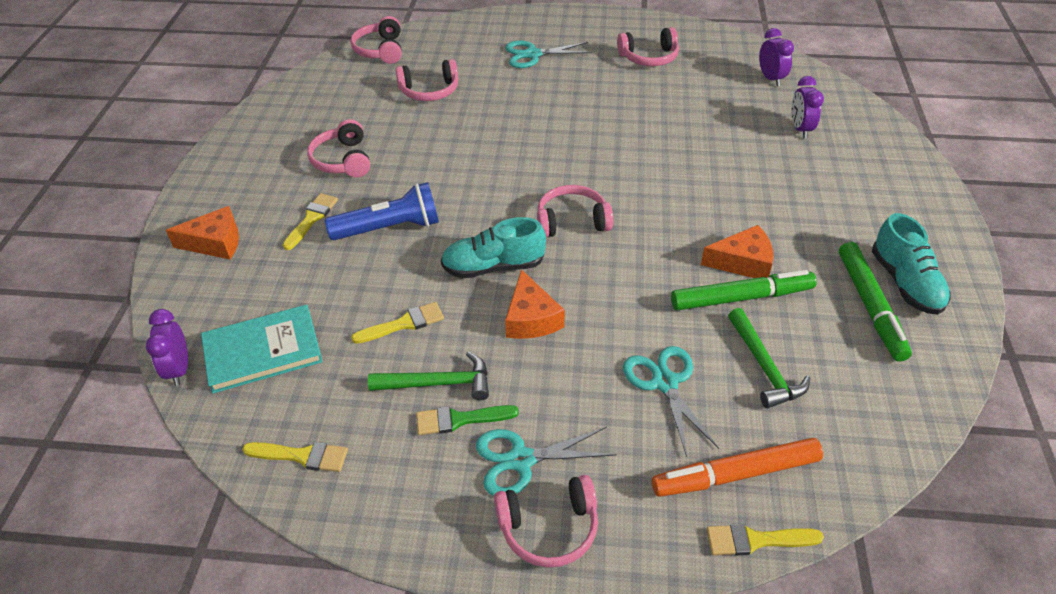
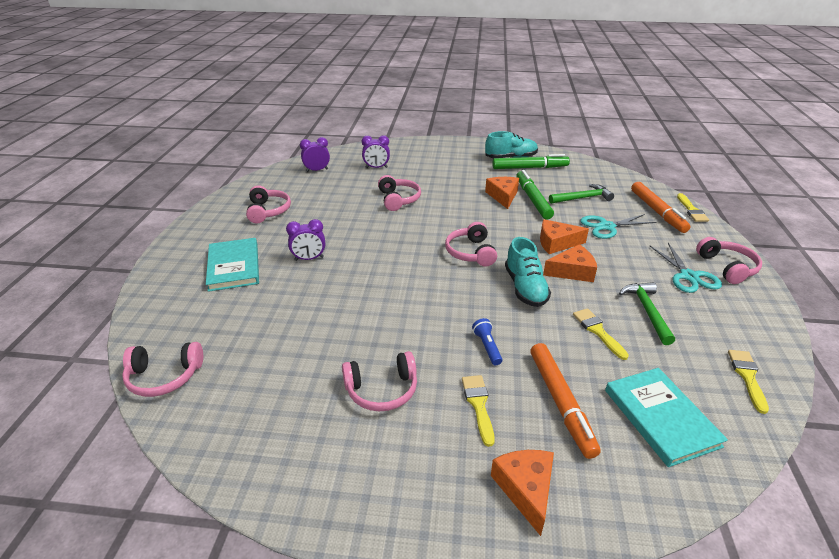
camera: 90 degrees left, 10 degrees down
(179, 369) = (710, 482): purple clock -> purple clock (309, 259)
(301, 276) = (560, 402): none -> orange marker
(311, 219) = (478, 405): yellow brush -> yellow brush turned 60 degrees clockwise
(389, 228) = (487, 347): blue flashlight -> blue flashlight, size x0.51
(429, 91) = (271, 331): pink headphones -> pink headphones (398, 199)
(460, 419) = (672, 301): green brush -> none
(533, 54) = (234, 266): turquoise scissors -> turquoise book
(605, 311) = (556, 243): none -> orange cheese

